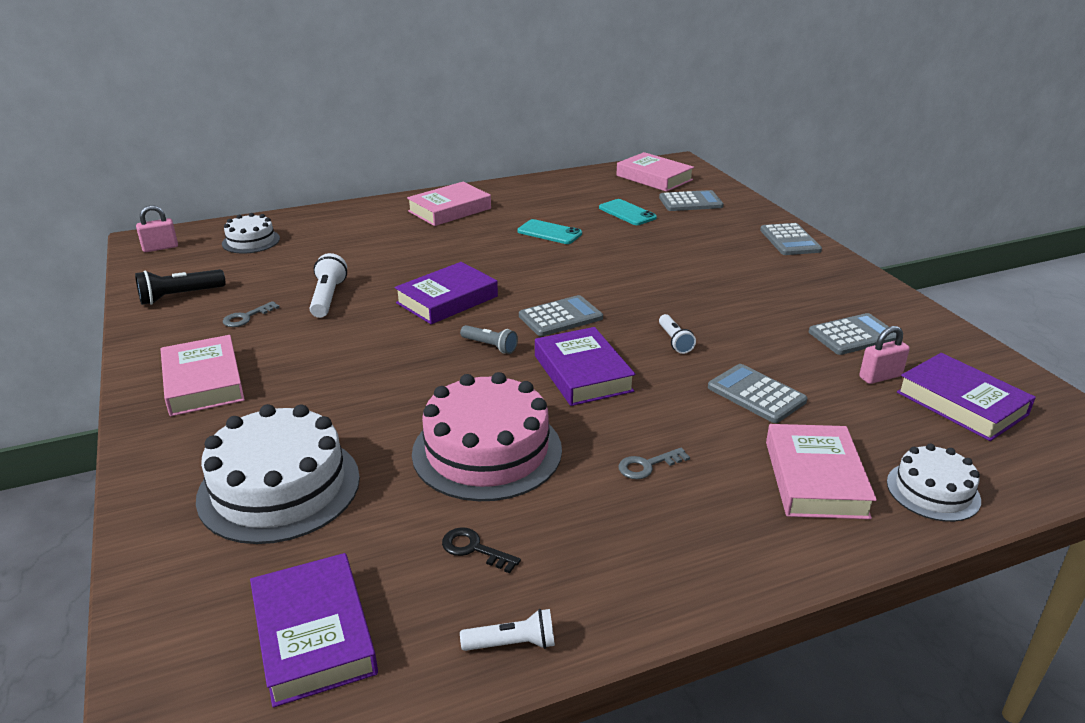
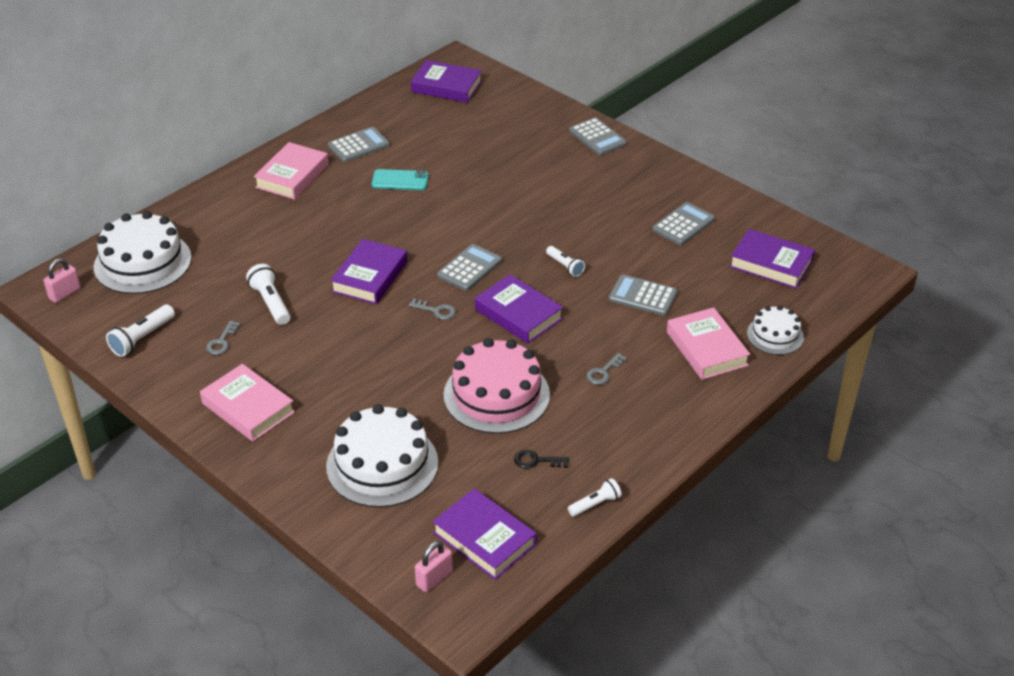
camera: 25 degrees left, 10 degrees up
(180, 296) = (142, 338): black flashlight -> white flashlight
(251, 241) = (142, 262): white cake -> white cake, size x1.80
(490, 346) = (436, 311): grey flashlight -> grey key
(627, 213) = (450, 139): turquoise phone -> none
(654, 178) = (446, 86): pink book -> purple book
(690, 202) = (495, 111): grey calculator -> grey calculator (359, 145)
(880, 377) = (714, 257): pink padlock -> pink padlock (434, 578)

